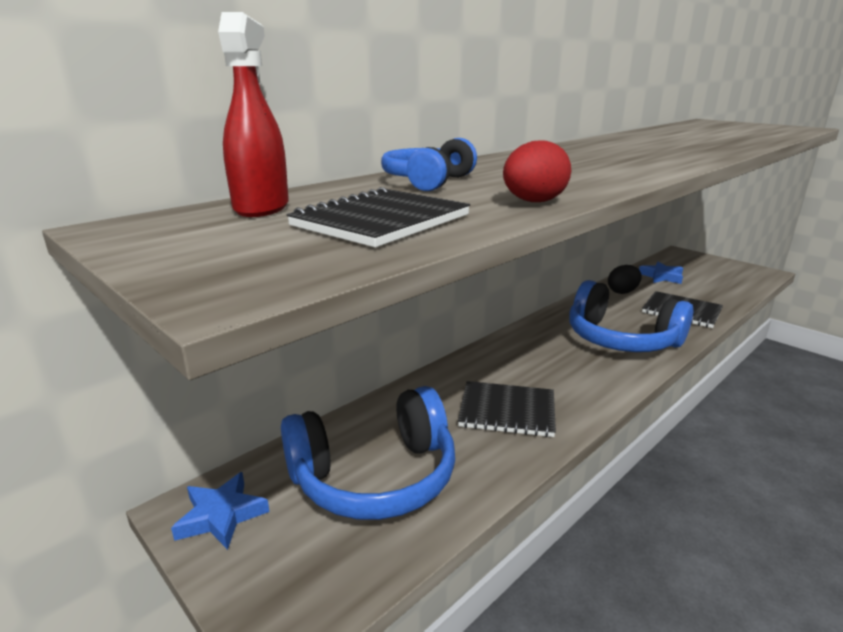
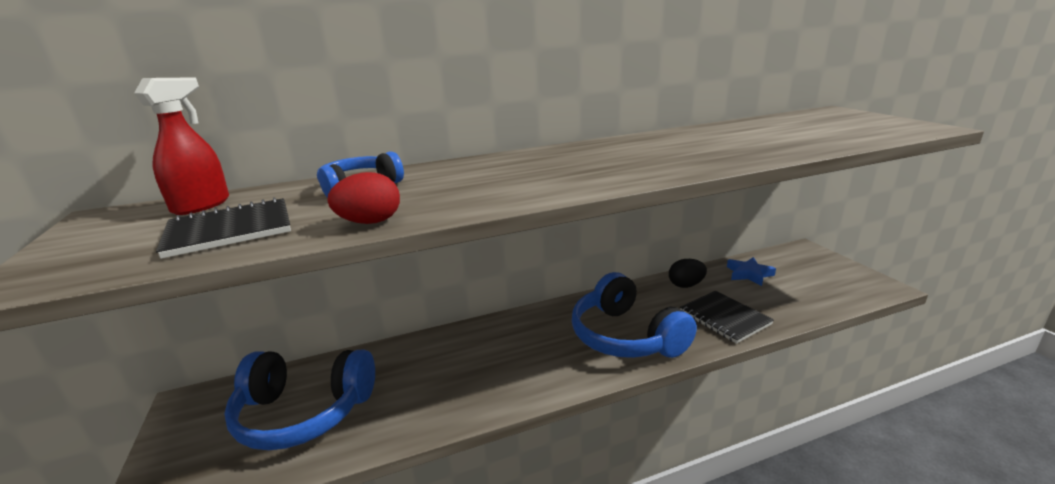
camera: 25 degrees right, 0 degrees up
(221, 515) = (195, 412): blue star -> none
(507, 411) = (450, 384): black notebook -> none

